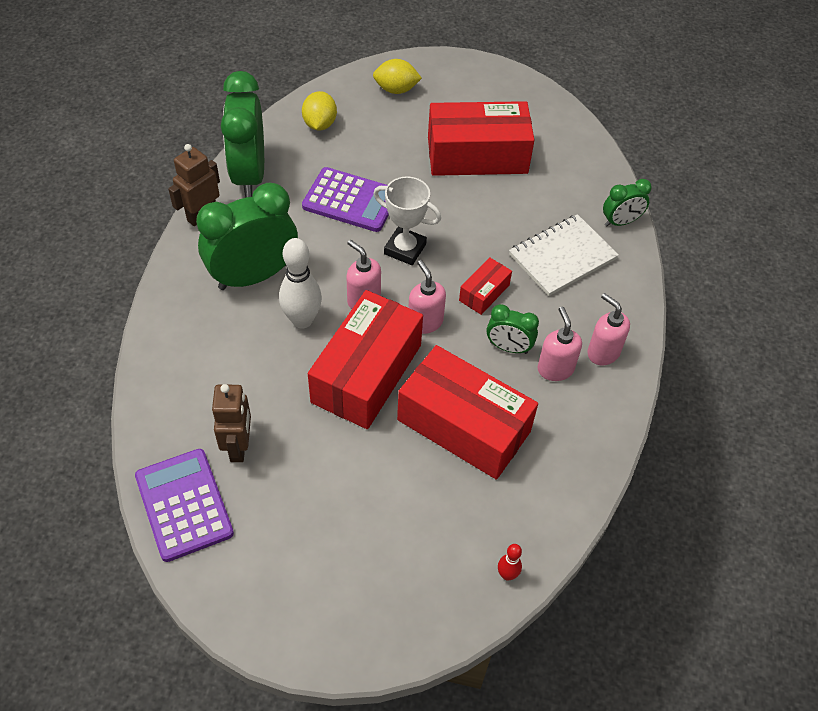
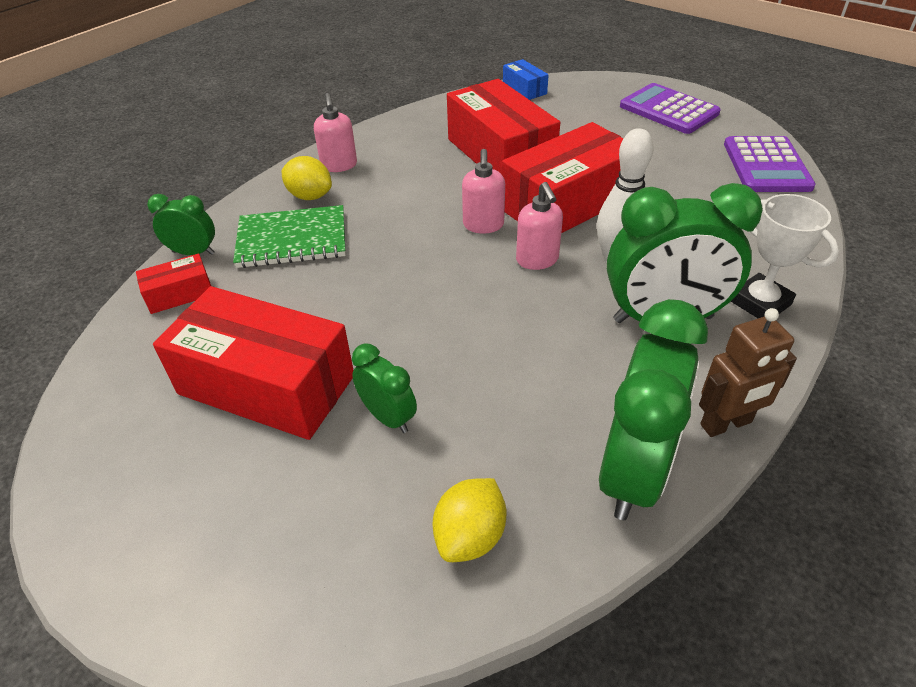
camera: 150 degrees left, 10 degrees down
(239, 446) = (710, 186): brown robot -> none
(350, 200) = (491, 376): purple calculator -> purple calculator (668, 110)
(396, 89) = (283, 567): yellow lemon -> yellow lemon (310, 196)
(405, 249) = (457, 295): white trophy -> white trophy (760, 303)
(484, 293) = (403, 232): red box -> red box (179, 294)
(507, 575) = (524, 89): red bowling pin -> blue box
(508, 347) = (418, 188): green clock -> green clock (388, 417)
(555, 369) = (391, 166): pink soap dispenser -> none
(562, 257) = (292, 239): white notebook -> green notebook

